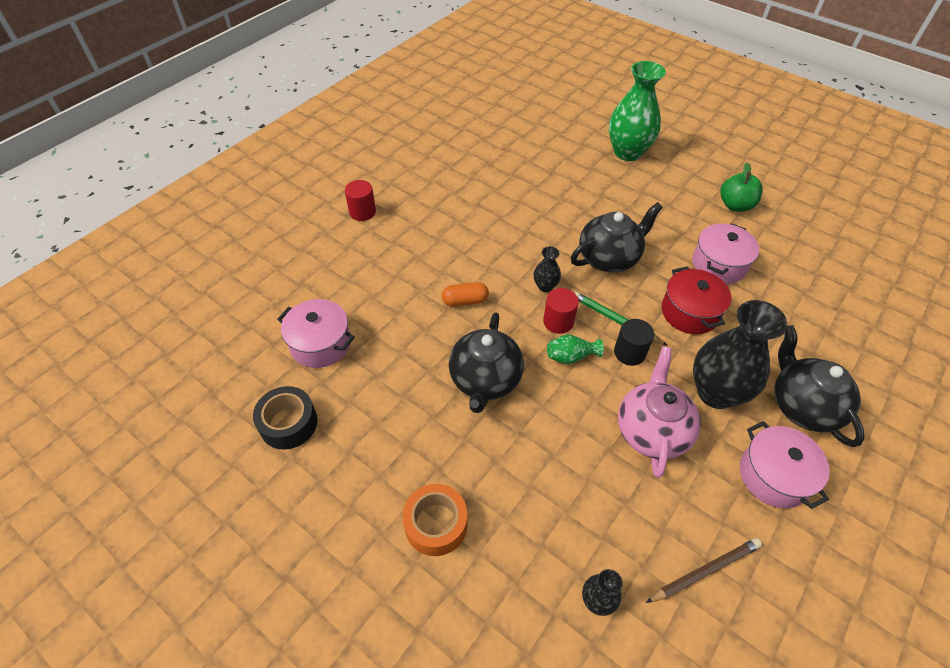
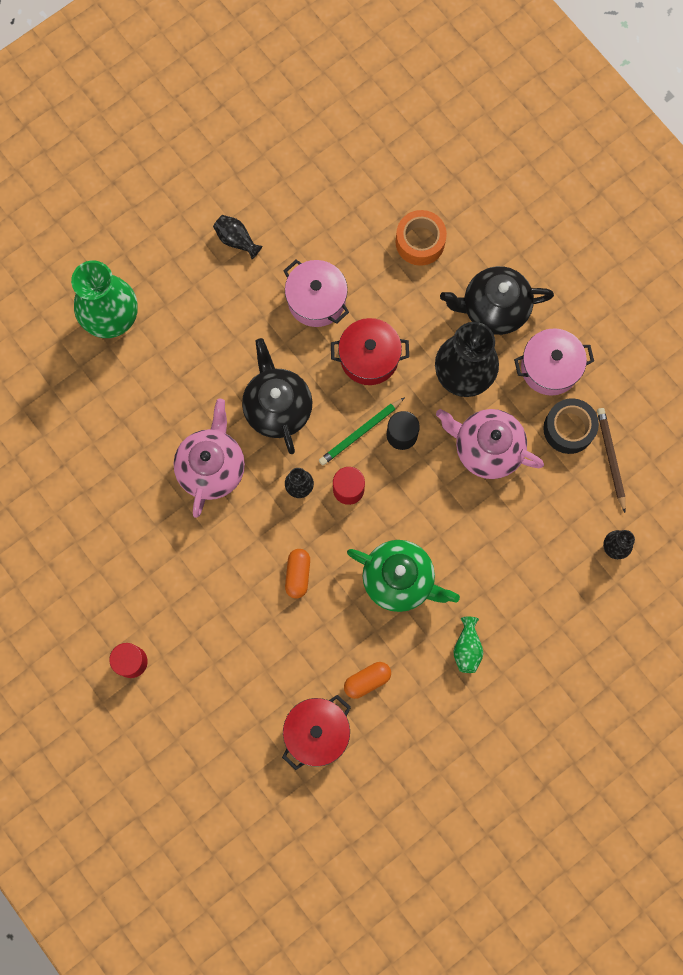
camera: 75 degrees left, 25 degrees up
(288, 423) = (402, 772): black tape -> black tape (568, 429)
(320, 344) = (317, 732): pink pot -> red pot
(378, 373) = (367, 680): none -> orange capsule
(436, 524) = (528, 656): orange tape -> orange tape (420, 242)
(485, 380) = (399, 580): black teapot -> green teapot
(538, 227) = (212, 467): none -> pink teapot
(571, 356) = (392, 491): green vase -> green vase (467, 648)
(735, 205) = (236, 240): green apple -> black vase

